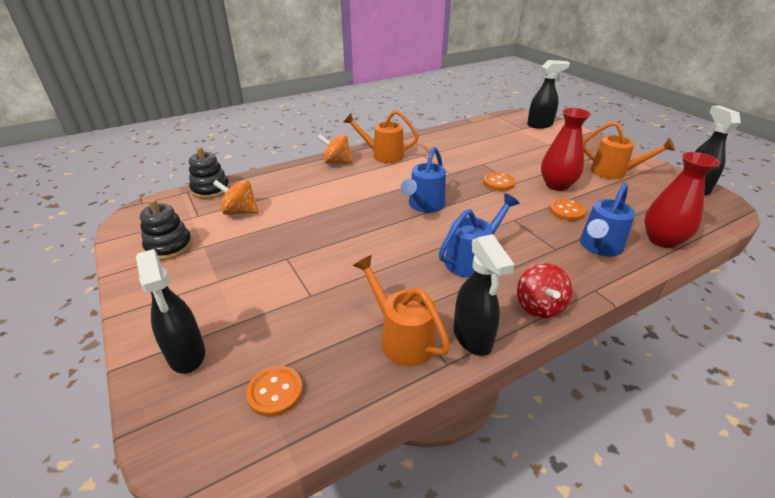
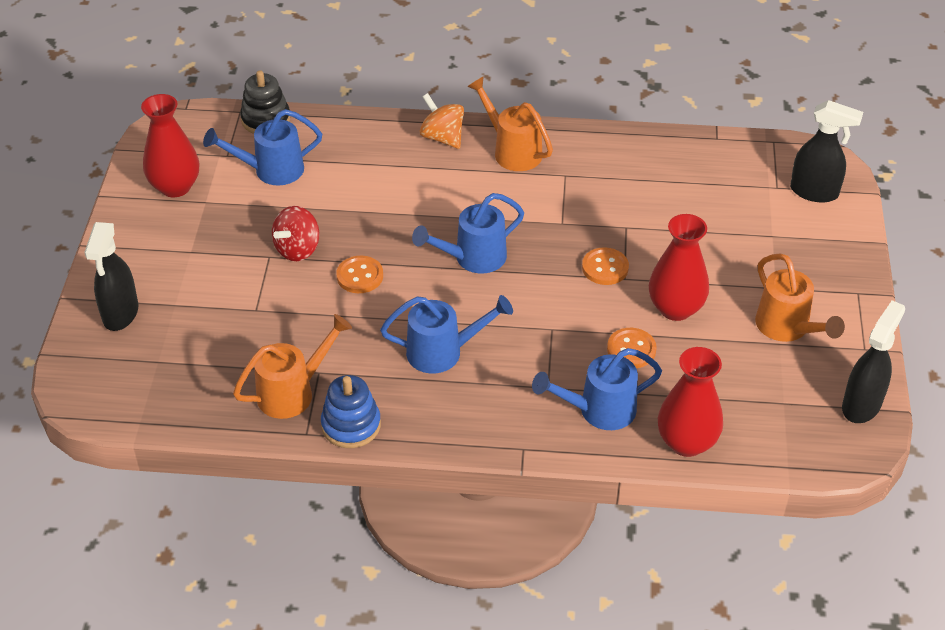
camera: 35 degrees right, 10 degrees up
(169, 246) = (175, 187): black stacking toy -> red vase
(240, 212) = (271, 170): orange spinning top -> blue watering can
(275, 392) = (160, 380): orange button -> orange button (360, 276)
(402, 338) = (293, 392): orange watering can -> orange watering can turned 60 degrees clockwise
(472, 338) = (351, 425): black spray bottle -> blue stacking toy
(539, 306) = (445, 432): red spinning top -> red spinning top (297, 249)

